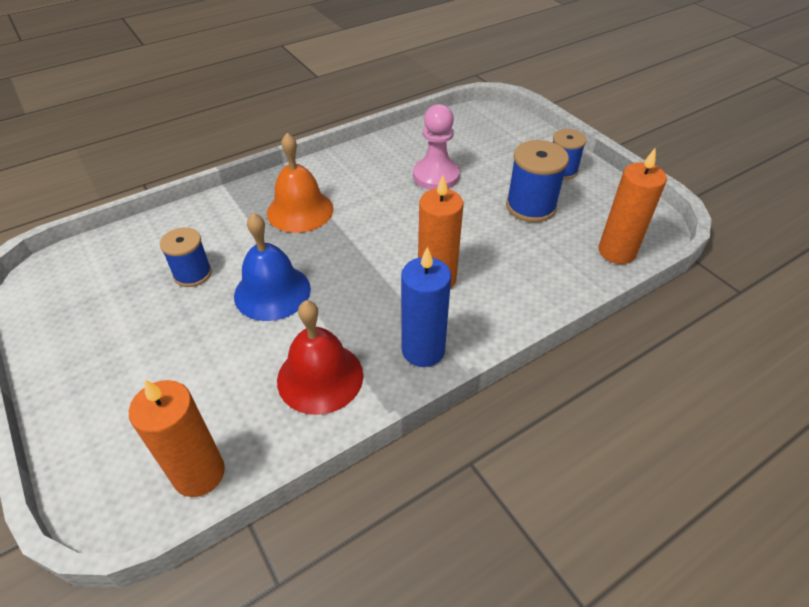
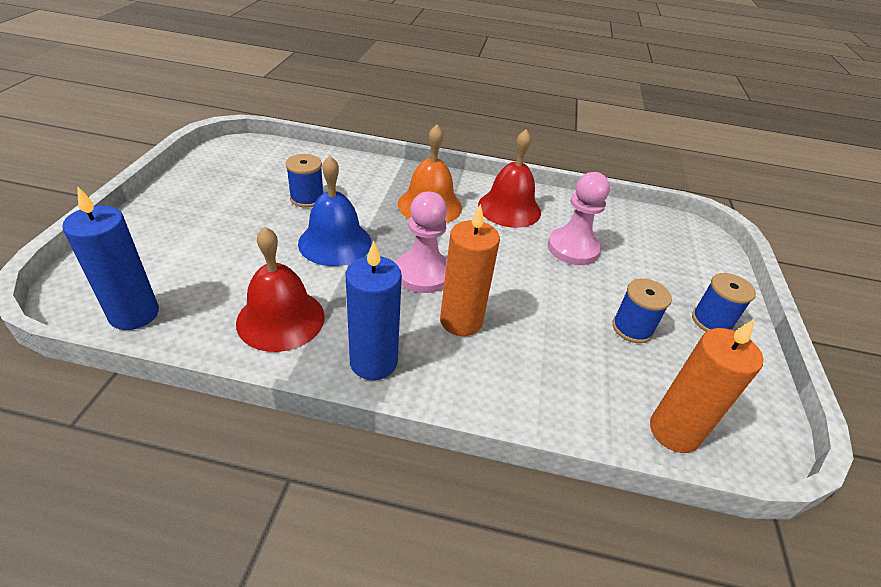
camera: 40 degrees right, 5 degrees down
(199, 473) = (134, 314): orange candle -> blue candle
(359, 174) = (509, 208): none -> red bell
(368, 266) = (423, 273): none -> pink pawn
(531, 206) = (632, 328): blue spool -> blue spool, size x0.67

